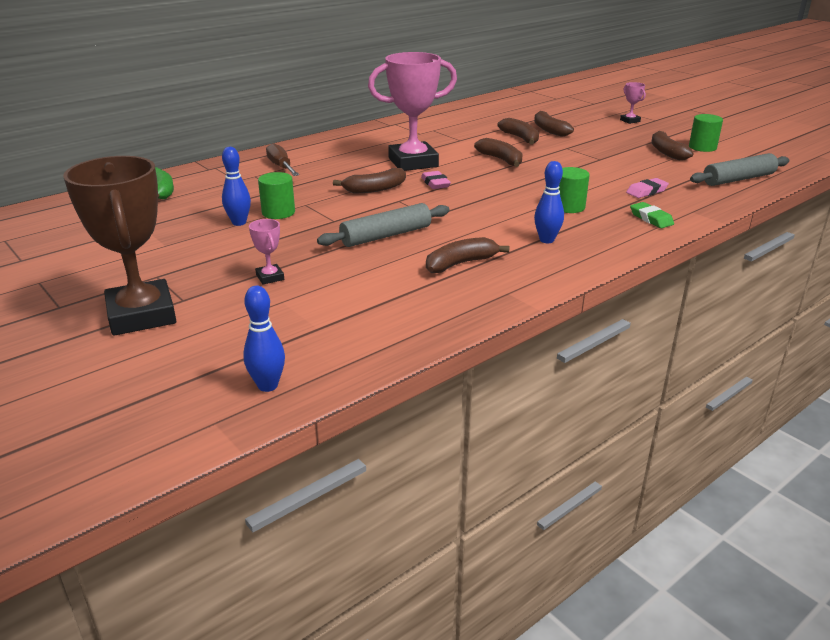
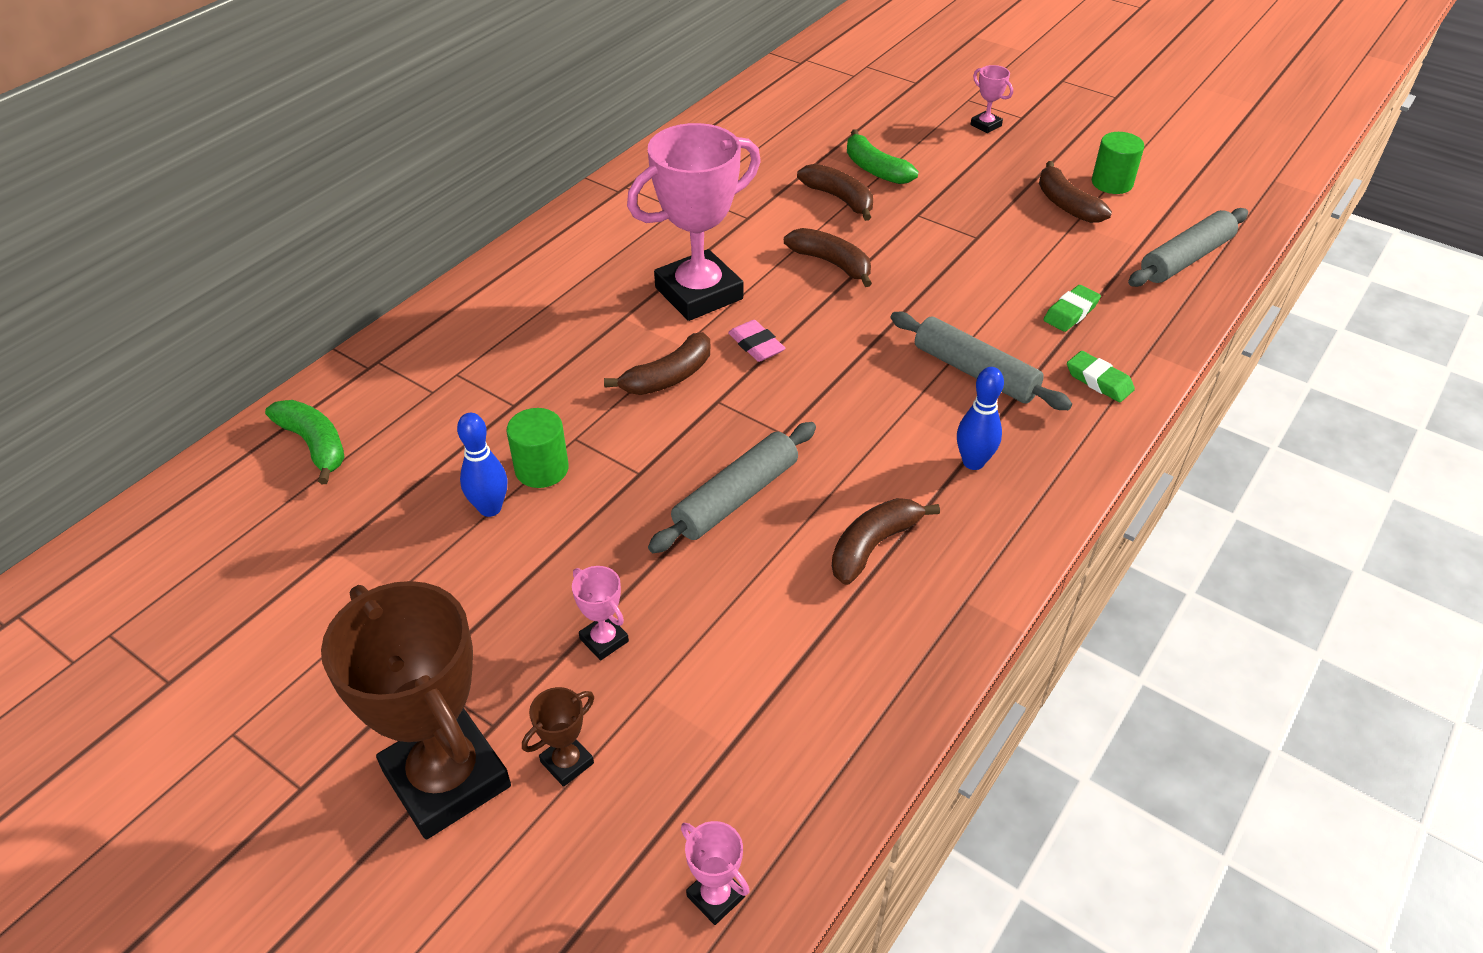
camera: 15 degrees left, 15 degrees up
(215, 319) = (567, 762): none -> brown trophy
(268, 386) = (715, 896): blue bowling pin -> pink trophy
(281, 167) = (490, 341): brown screwdriver -> none
(549, 130) = (875, 169): brown banana -> green banana
(568, 207) = (975, 372): green cylinder -> grey rolling pin
(646, 191) = (1071, 312): pink eraser -> green eraser

